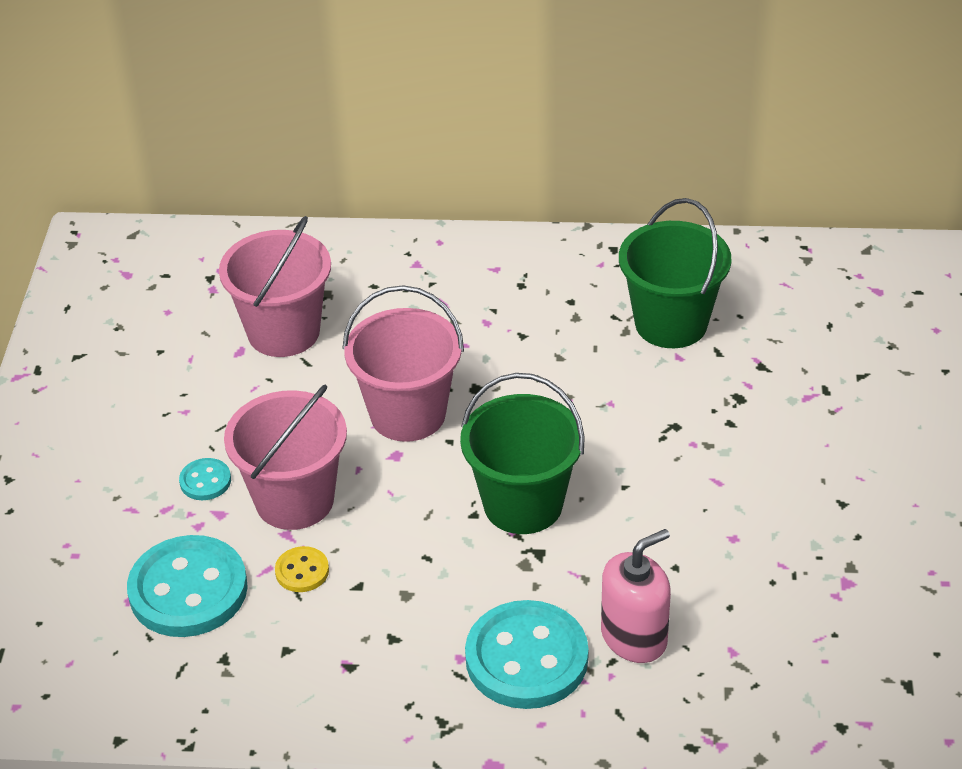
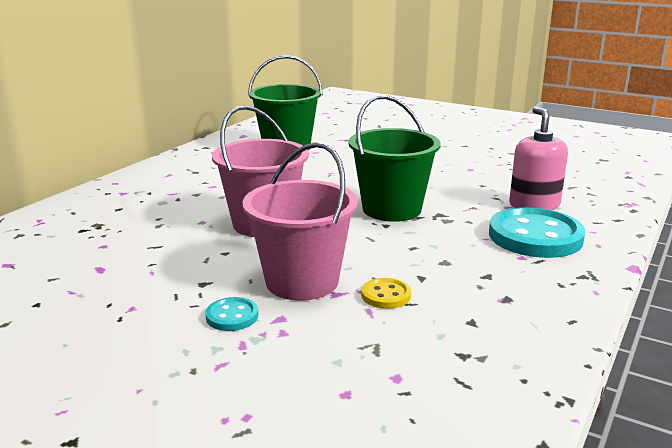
camera: 65 degrees left, 20 degrees down
(188, 590) = (361, 355): turquoise button -> none
(283, 332) = (109, 247): pink bucket -> none

